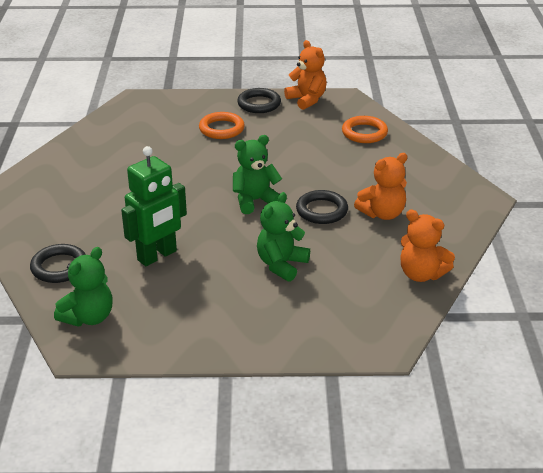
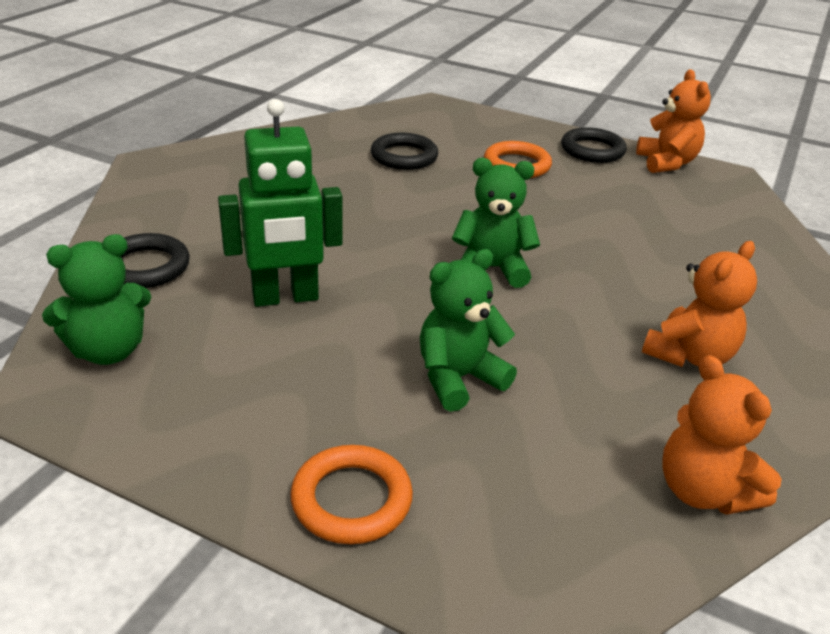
camera: 25 degrees right, 0 degrees up
(321, 210) = (586, 316): black ring -> black ring (404, 156)
(364, 133) = (730, 227): orange ring -> orange ring (351, 499)
(382, 213) = (689, 355): orange teddy bear -> orange teddy bear turned 45 degrees counterclockwise

